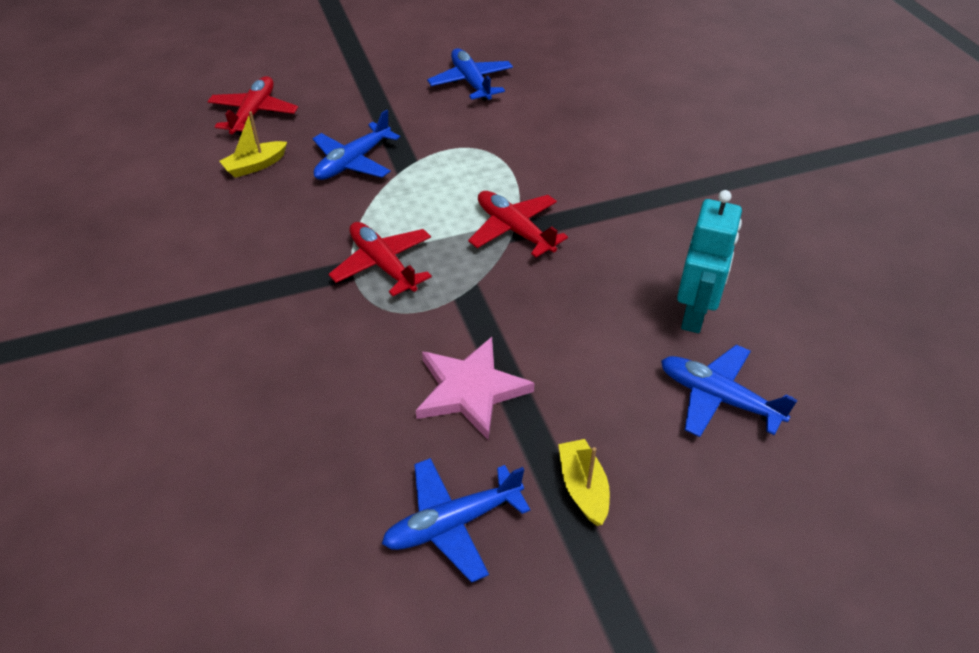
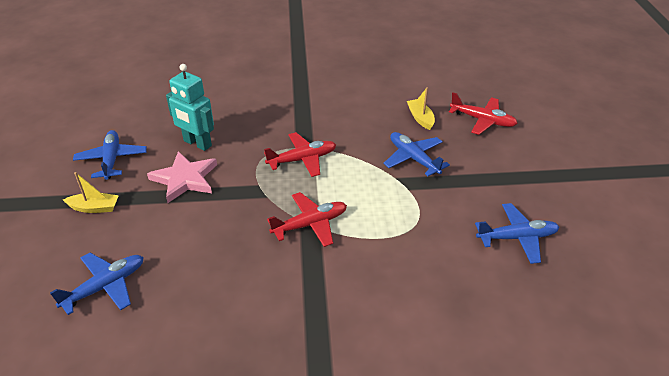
camera: 105 degrees right, 5 degrees down
(695, 314) = (178, 300): turquoise robot -> turquoise robot (197, 143)

